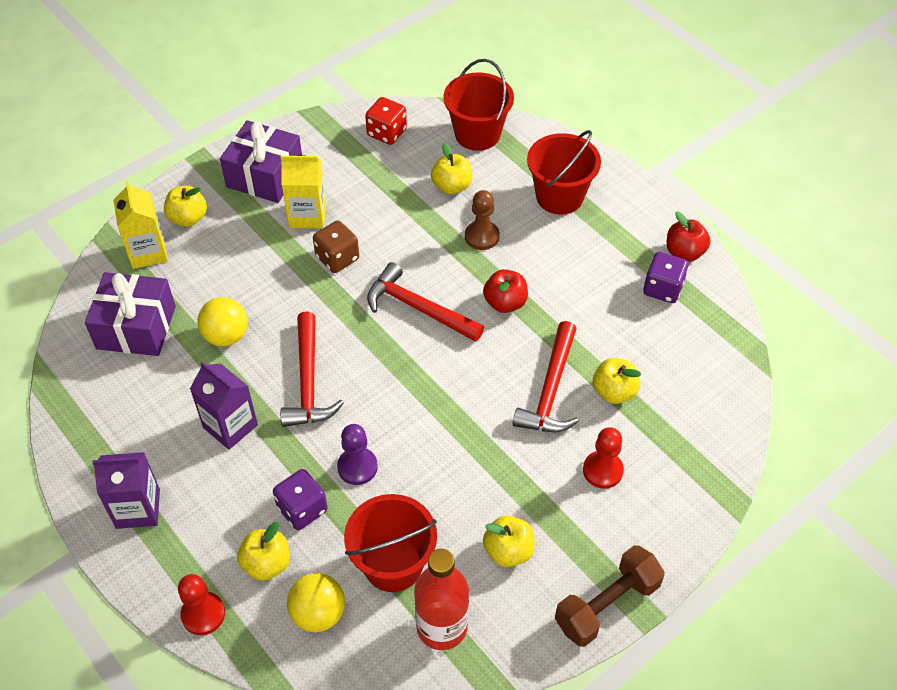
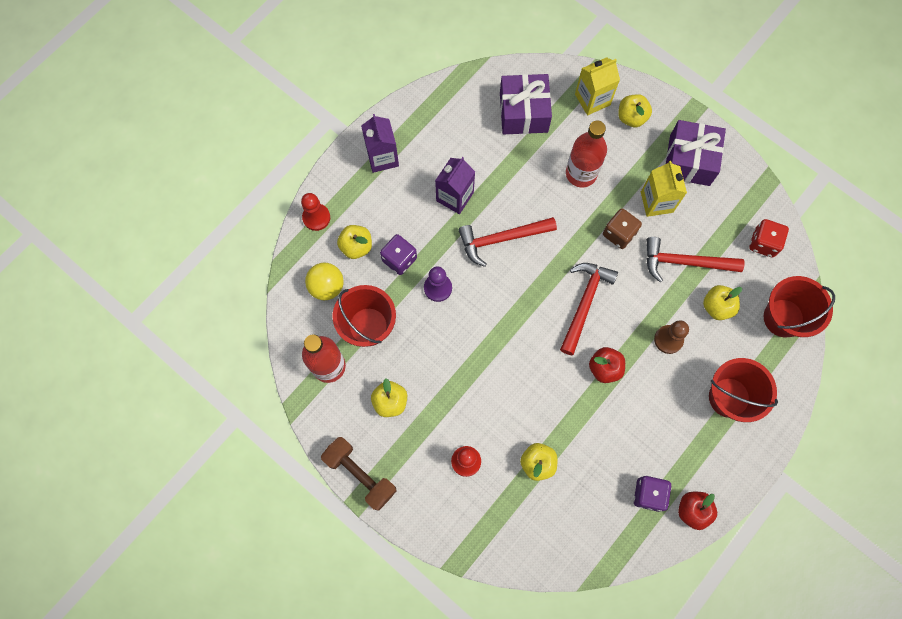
camera: 80 degrees right, 20 degrees up
(226, 336) = (529, 174): yellow ball -> none
(245, 281) = (581, 173): none -> red bottle
(550, 390) = (529, 414): red hammer -> red hammer (685, 262)

